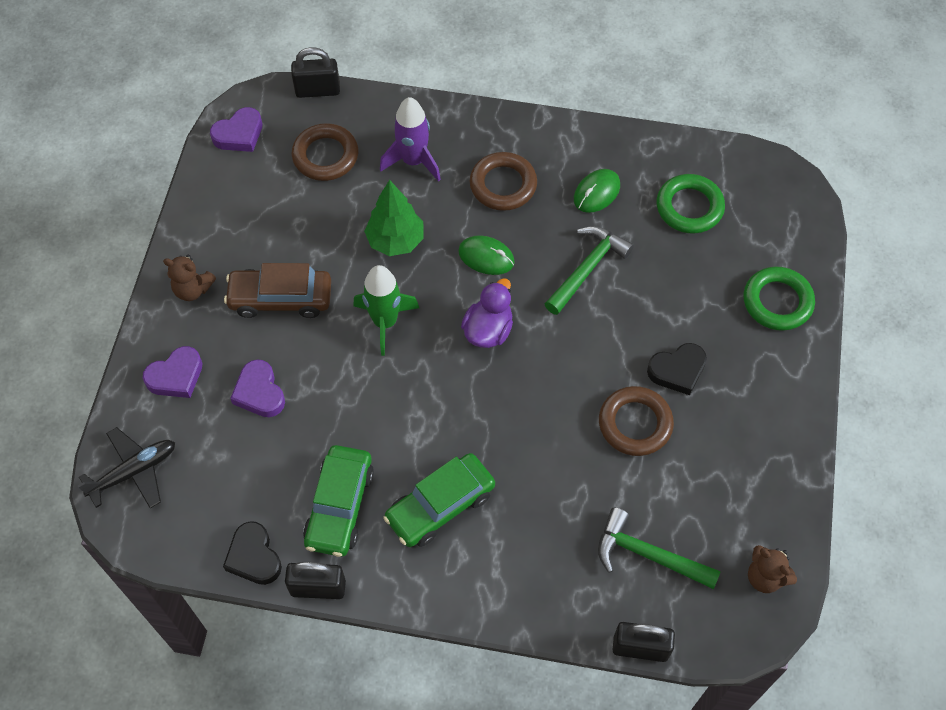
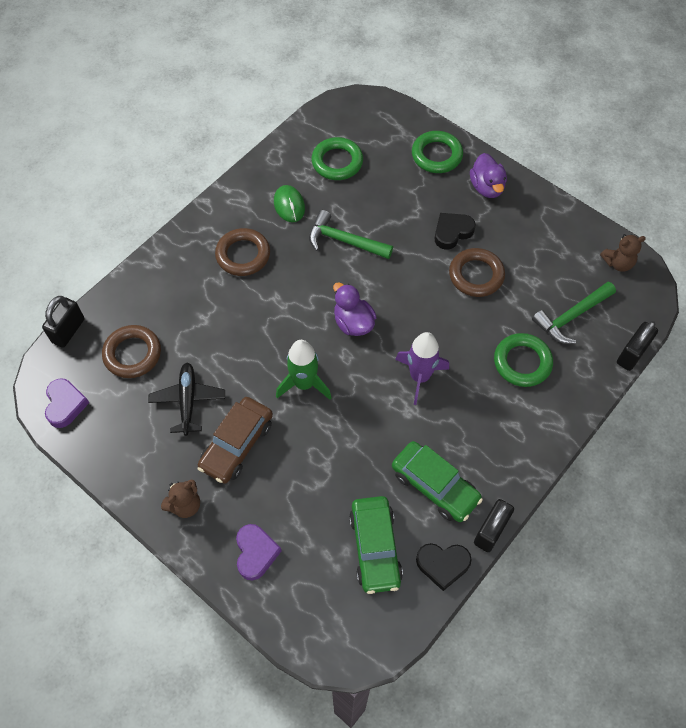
camera: 60 degrees left, 0 degrees up
(134, 471) = (320, 623): black plane -> black plane (188, 400)
(259, 392) = (308, 497): purple heart -> none
(395, 241) = (241, 344): green tree -> none
(413, 161) = (181, 299): purple rocket -> purple rocket (419, 377)
(440, 506) = (470, 420): green car -> green car (375, 548)
(486, 257) = (294, 294): green mouse -> none
(549, 527) = (522, 362): none -> green ring
(587, 268) = (344, 241): green hammer -> green hammer turned 45 degrees counterclockwise
(677, 371) = (452, 232): black heart -> black heart turned 135 degrees counterclockwise
(770, 377) = (486, 187): none -> purple duck

